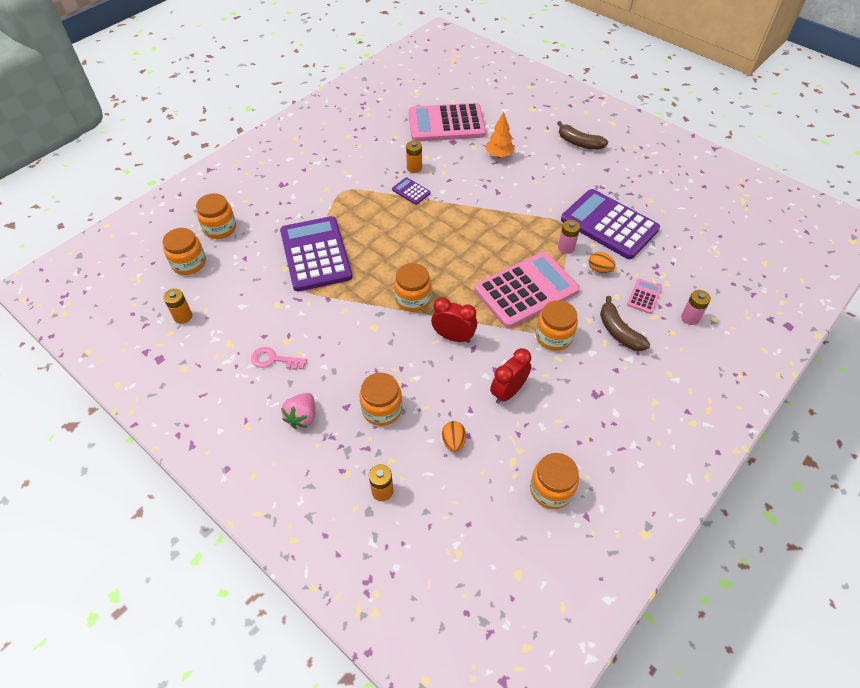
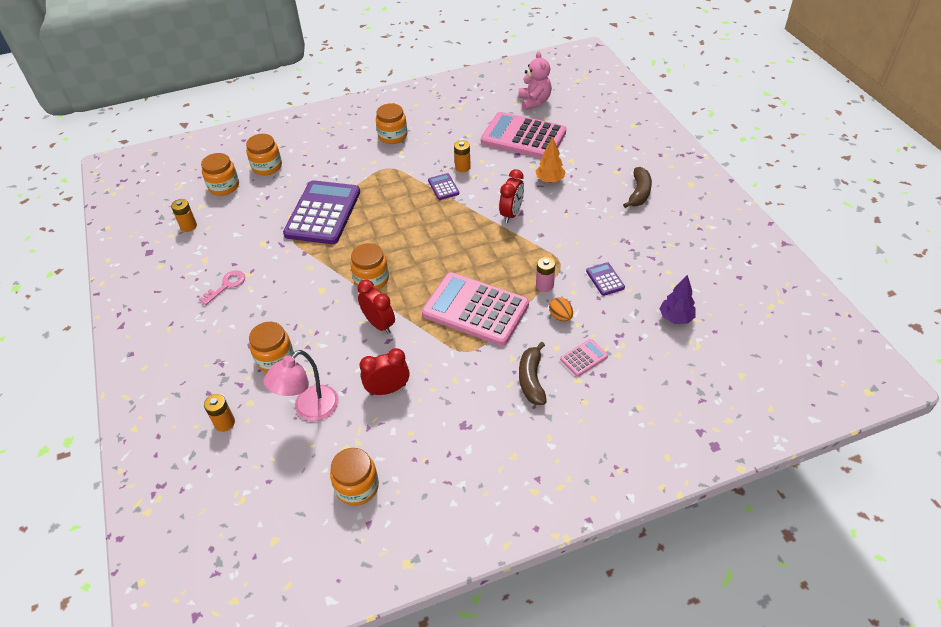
camera: 30 degrees right, 5 degrees down
(274, 360) = (226, 285): pink key -> pink key turned 90 degrees clockwise
(302, 417) = (212, 339): pink strawberry -> none
(431, 89) = (534, 101): none -> pink teddy bear
(453, 442) = (309, 410): orange egg -> pink lamp
(490, 195) = (511, 214): none -> red clock
(526, 290) = (475, 309): pink calculator -> pink calculator turned 150 degrees counterclockwise
(554, 337) = (467, 359): orange jar -> orange jar (393, 136)
(579, 143) = (639, 193): brown banana -> brown banana turned 135 degrees counterclockwise
(609, 225) = (605, 279): purple calculator -> purple calculator, size x0.42
(685, 236) = (675, 318): none -> purple tree
(690, 318) = (614, 396): pink battery -> none

